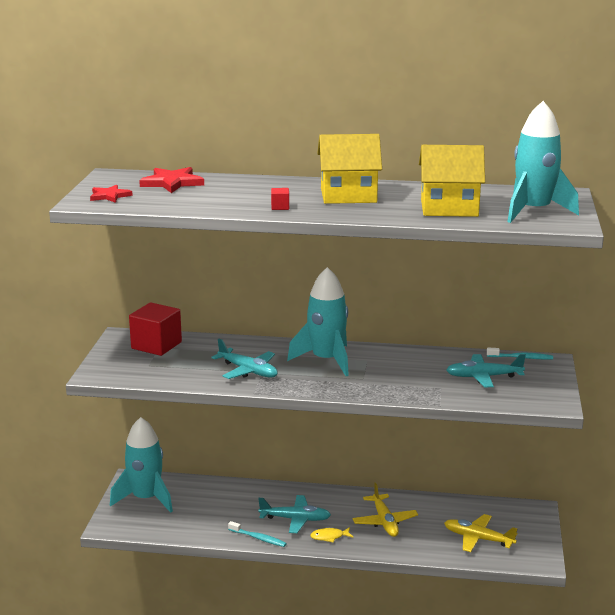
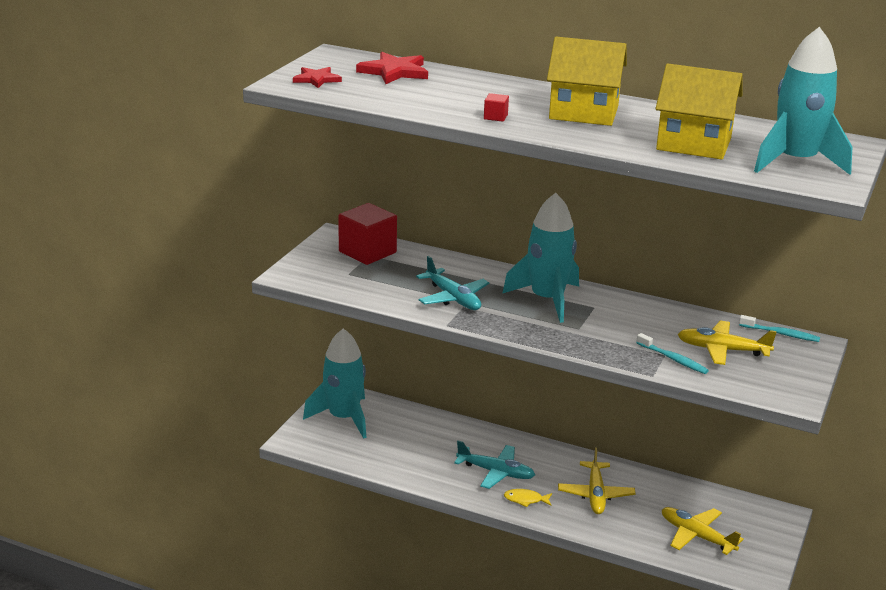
camera: 15 degrees right, 5 degrees up
(258, 538) = (446, 486): turquoise toothbrush -> turquoise toothbrush (673, 359)
(483, 377) = (722, 350): turquoise plane -> yellow plane

